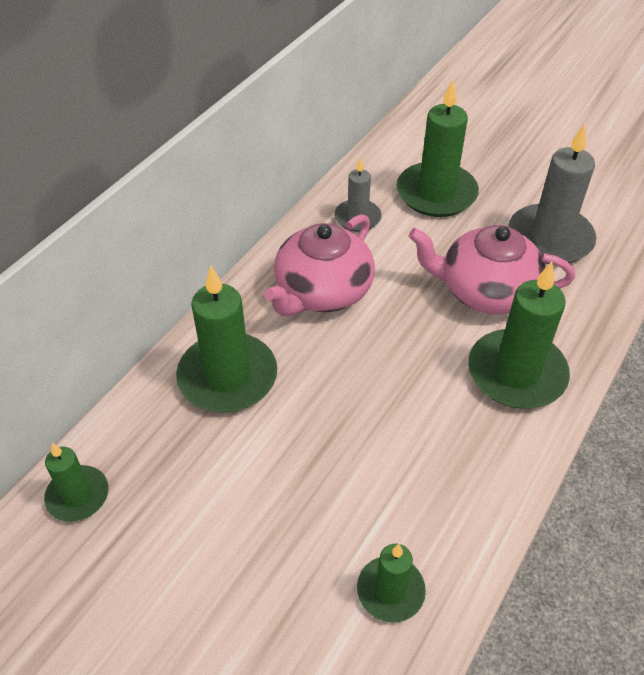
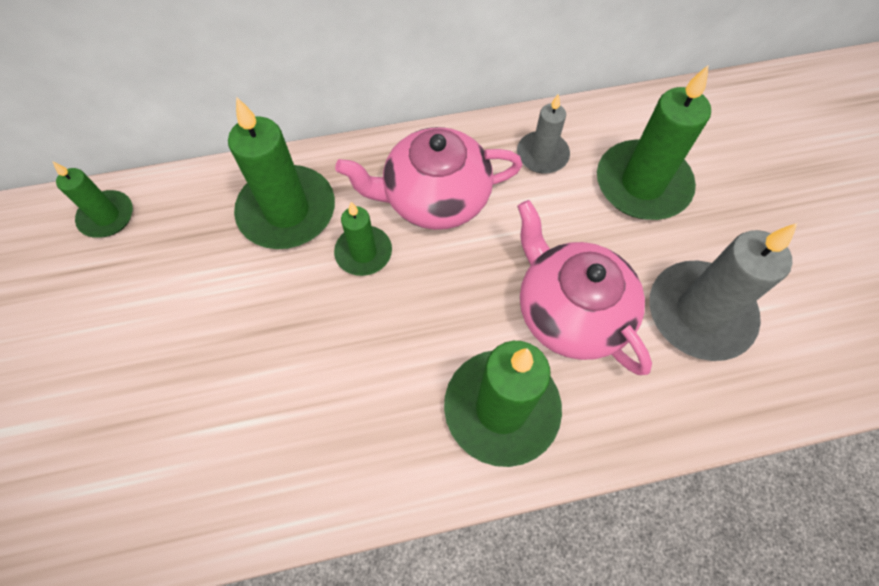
camera: 45 degrees right, 15 degrees up
(390, 591) = (191, 482): green candle -> green candle (363, 252)

